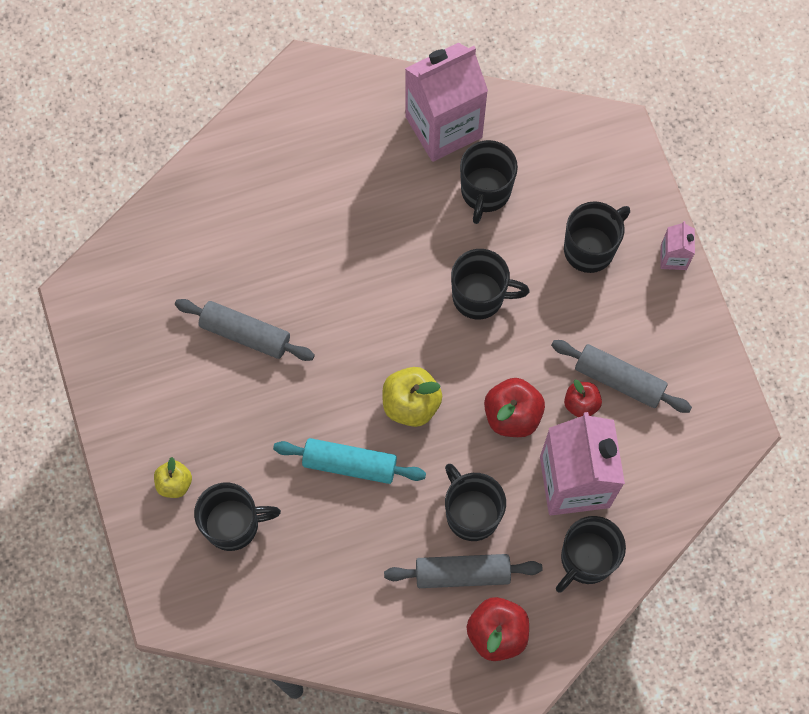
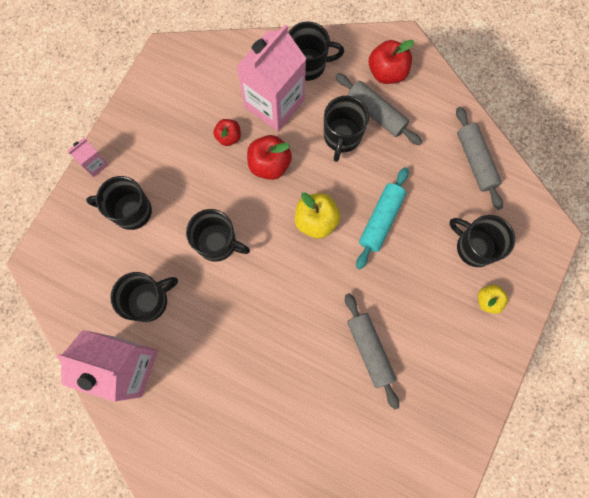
camera: 135 degrees left, 5 degrees up
(350, 464) = (381, 220): turquoise rolling pin -> turquoise rolling pin turned 60 degrees clockwise
(480, 296) = (218, 243): black mug -> black mug turned 150 degrees clockwise
(619, 380) = (196, 130): grey rolling pin -> grey rolling pin (475, 161)

